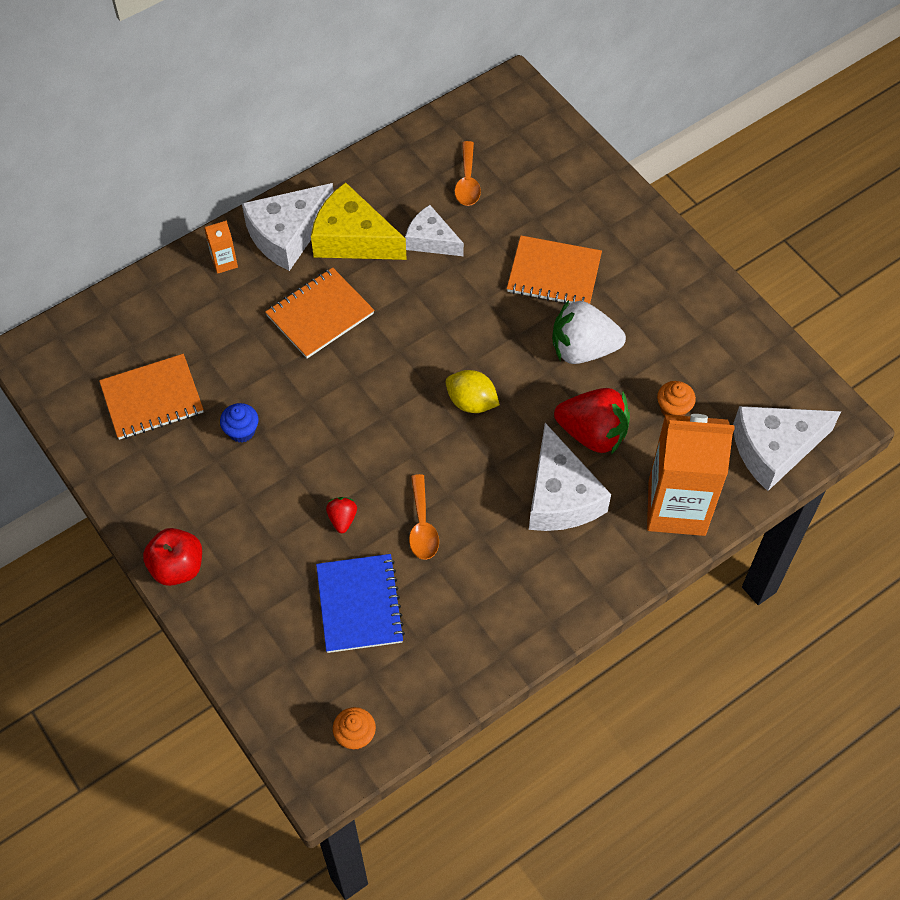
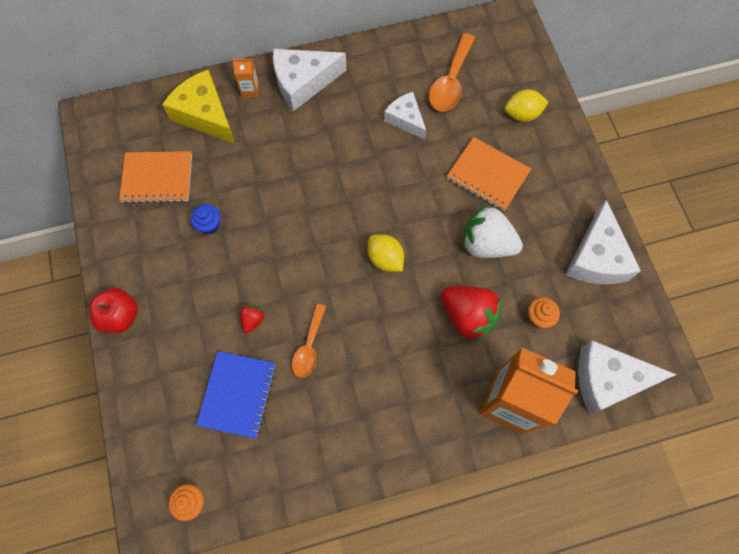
camera: 20 degrees right, 10 degrees up
(320, 315) = (301, 152): orange notebook -> none
(353, 239) = (349, 100): yellow cheese -> yellow cheese (205, 115)
(467, 182) = (450, 82): orange spoon -> orange spoon, size x1.52
(560, 496) = (423, 360): white cheese -> white cheese (596, 257)
(567, 194) = (522, 114): none -> yellow lemon

